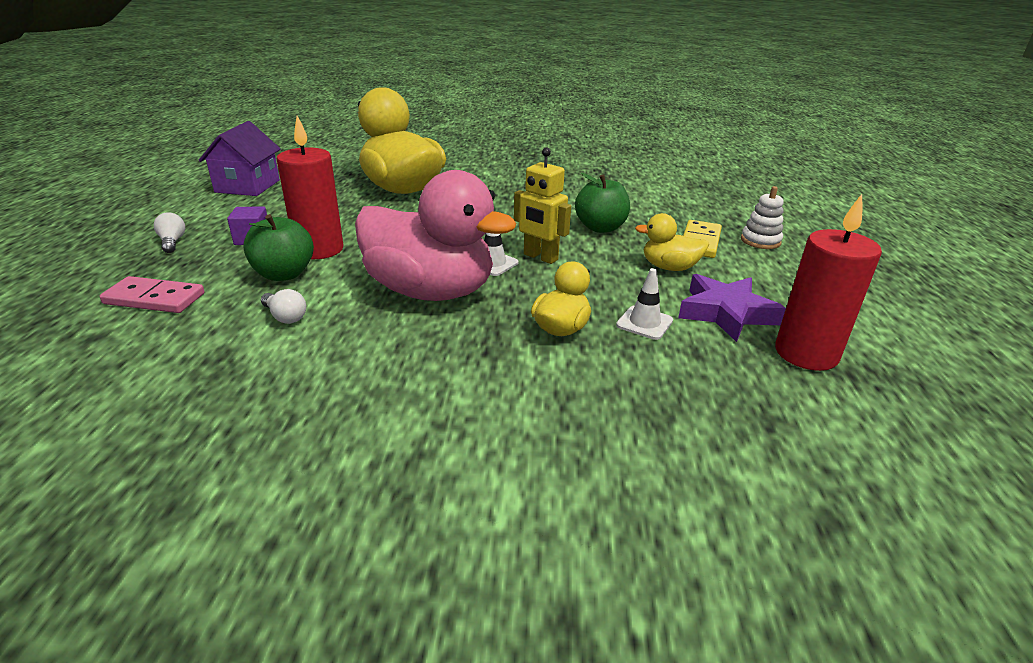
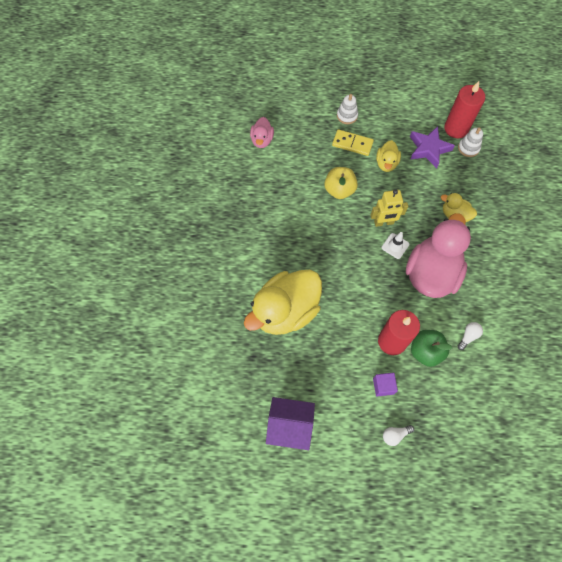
camera: 90 degrees left, 35 degrees up
(155, 298) = (463, 409): pink domino -> none
(540, 257) = (384, 222): yellow robot -> yellow robot turned 45 degrees clockwise
(600, 228) = (339, 190): green apple -> yellow apple
(644, 323) = (443, 182): white traffic cone -> none
(675, 185) = (262, 140): none -> pink duck
(755, 366) = (468, 148): none -> white stacking toy

